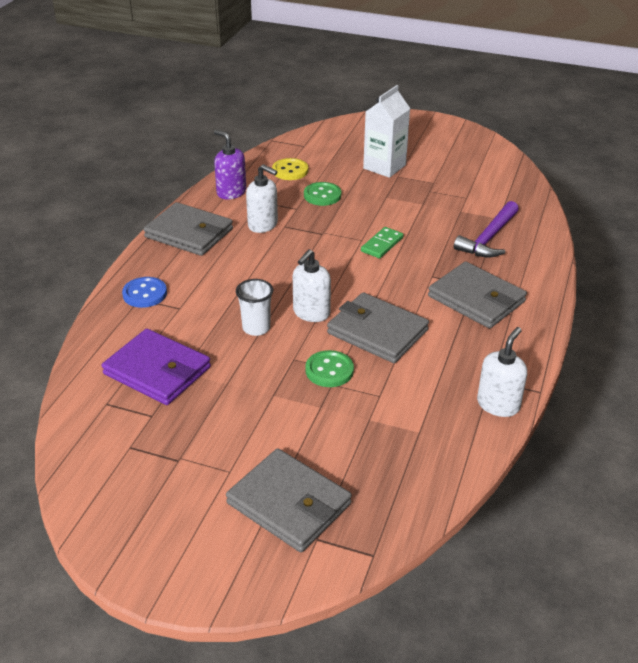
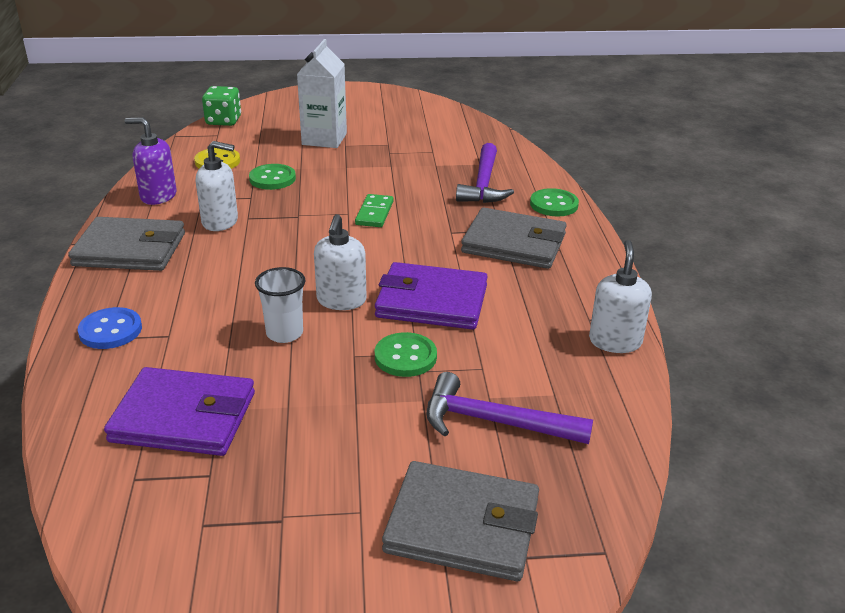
camera: 25 degrees left, 5 degrees down
(315, 133) = (223, 121): none -> green dice
(361, 439) = (495, 422): none -> purple hammer
(377, 332) = (432, 301): grey wallet -> purple wallet
(536, 271) = (554, 204): none -> green button

